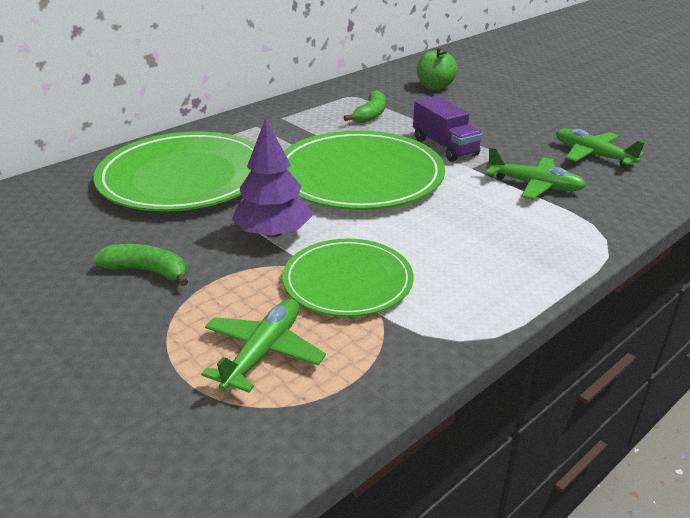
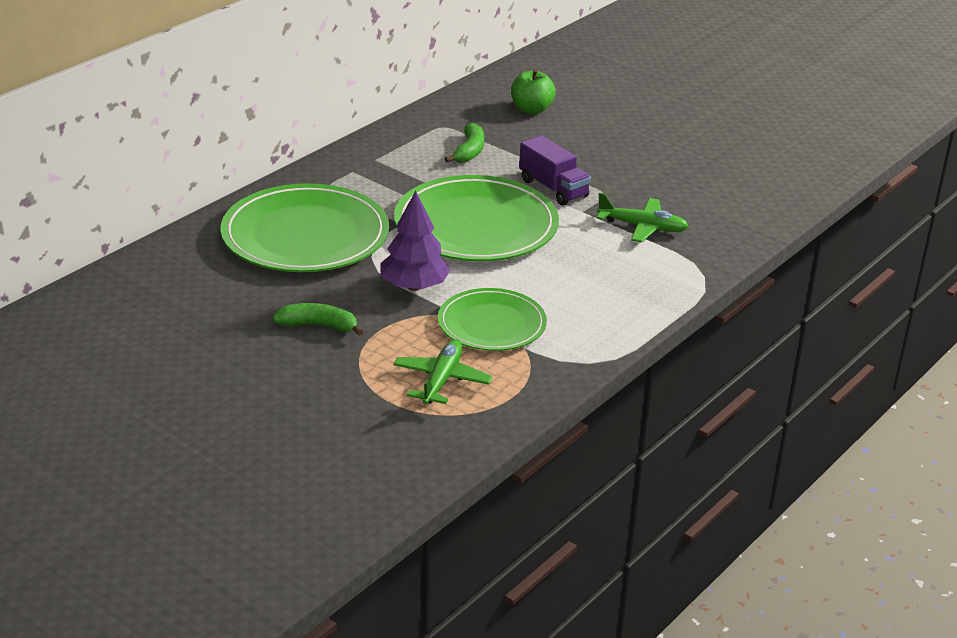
camera: 10 degrees left, 0 degrees up
(592, 155) = (698, 191): green plane -> none

